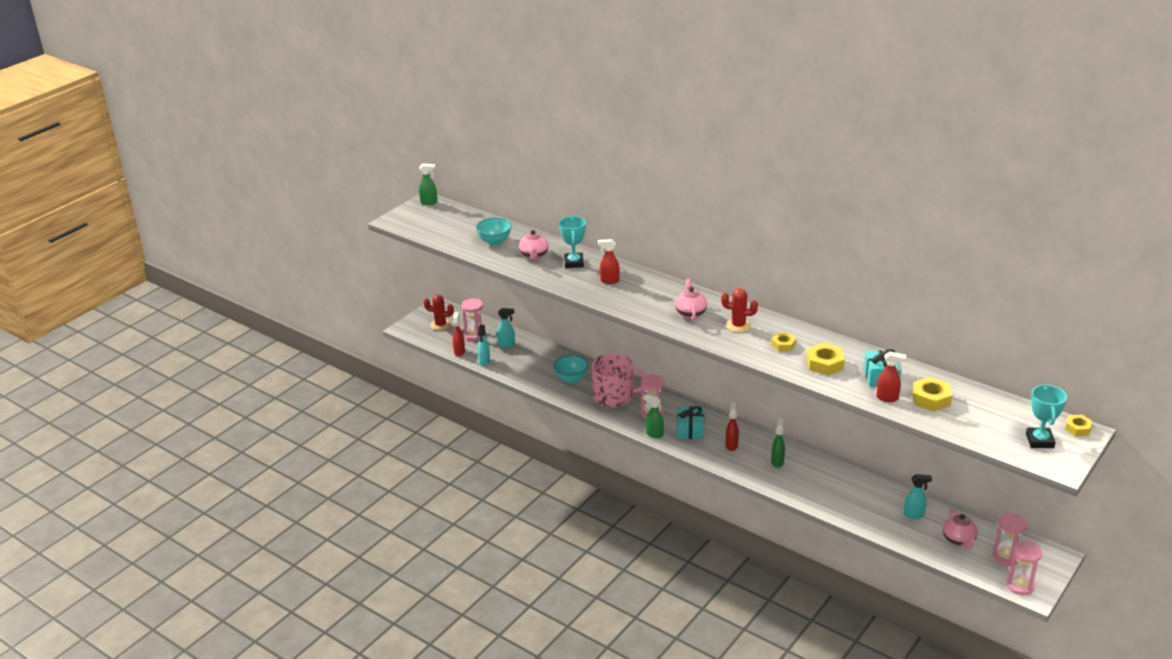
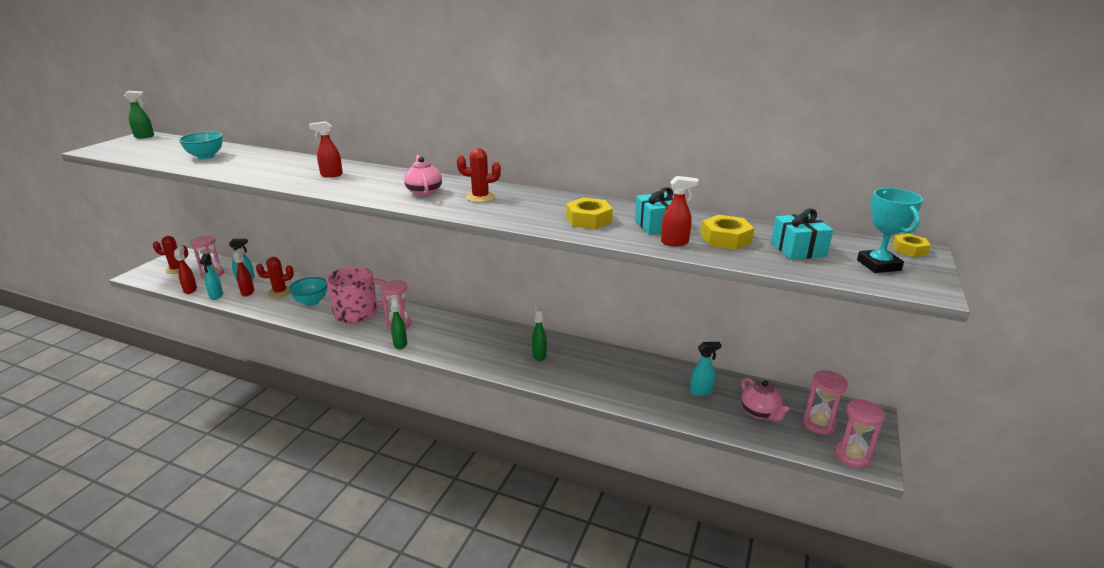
camera: 15 degrees left, 5 degrees down
(534, 256) = (248, 163): pink teapot -> none
(541, 364) = (280, 292): none -> red cactus
(574, 263) = (293, 165): turquoise trophy -> none
(654, 434) = (400, 344): green spray bottle -> green spray bottle turned 60 degrees clockwise
(690, 430) = (441, 335): turquoise gift -> turquoise gift (798, 249)
(731, 445) = (487, 345): red spray bottle -> red spray bottle (248, 292)
(783, 345) = (535, 208): yellow nut -> none

